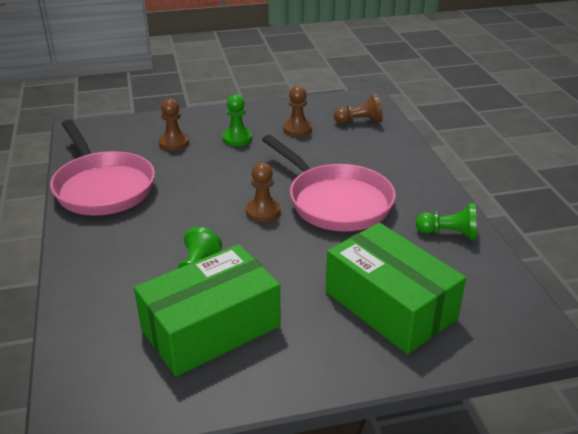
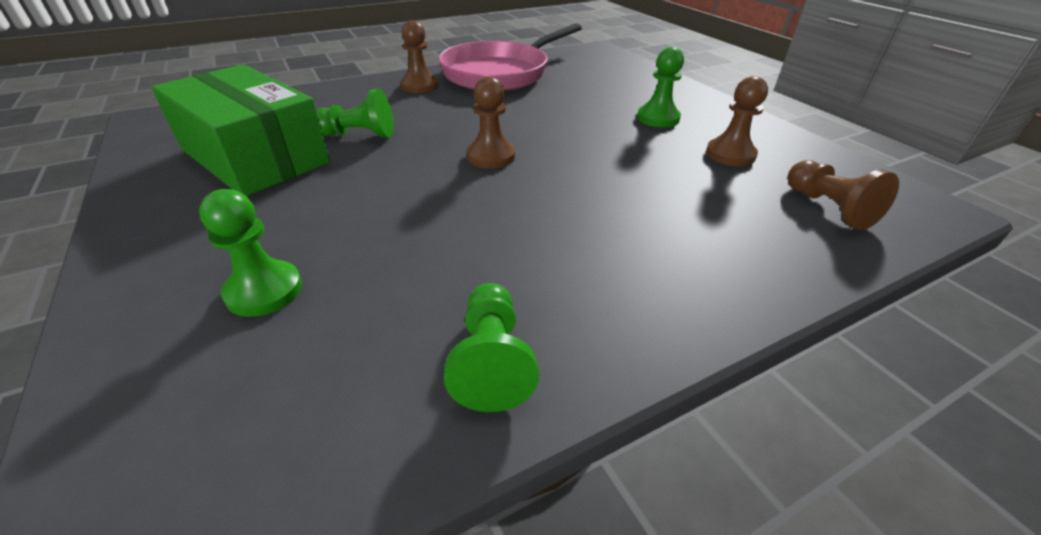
camera: 75 degrees right, 5 degrees up
(174, 143) = (612, 88): brown pawn -> brown pawn (420, 86)
(335, 201) = (543, 209): pink pan -> none
(390, 305) = (264, 290): green box -> green pawn

